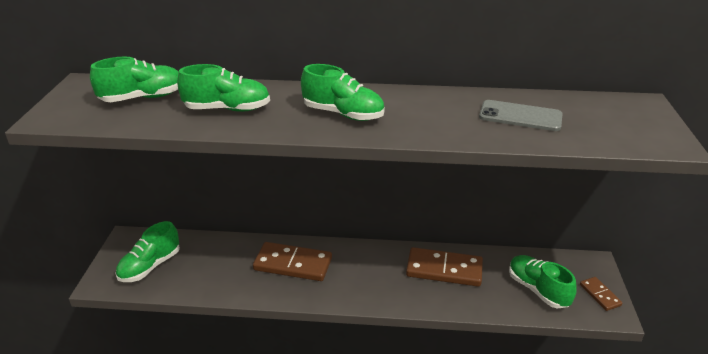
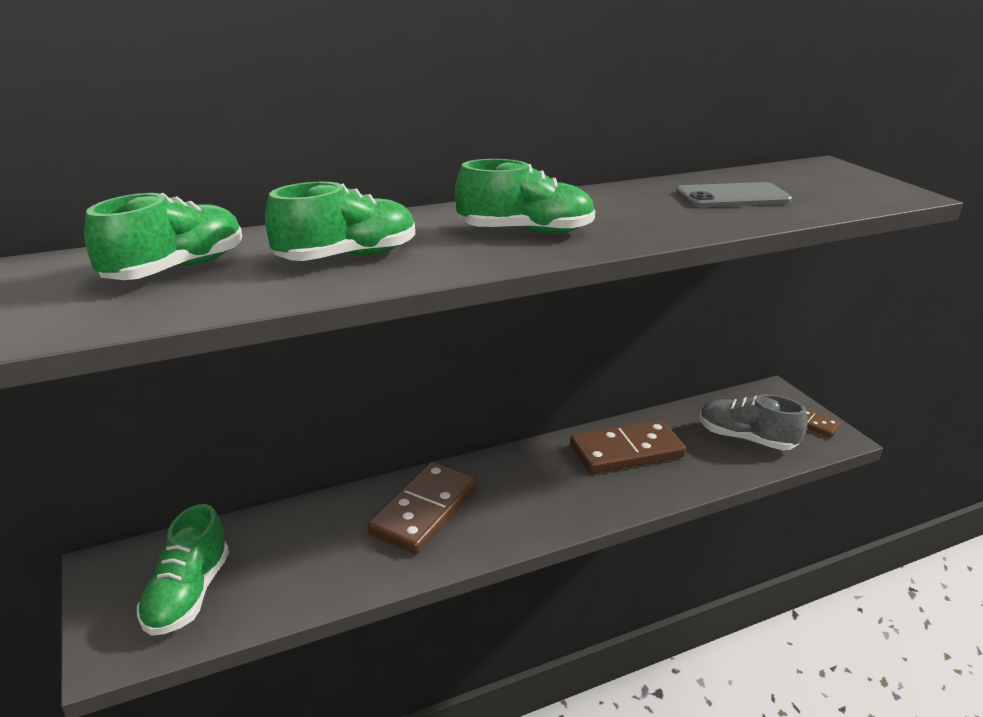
camera: 30 degrees left, 5 degrees down
(293, 264) = (424, 511): brown domino -> brown domino turned 45 degrees counterclockwise
(537, 289) = (746, 439): green shoe -> grey shoe

